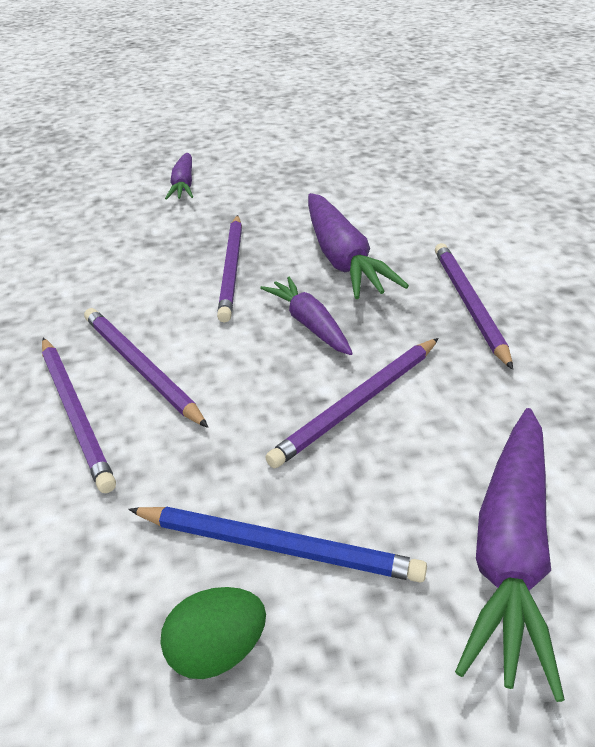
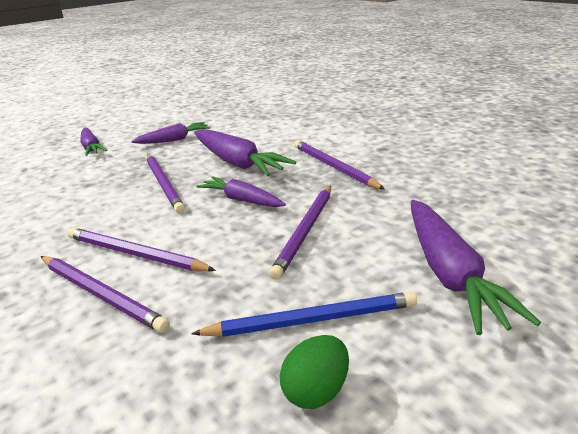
camera: 25 degrees left, 10 degrees down
(286, 197) = (174, 140): none -> purple carrot

